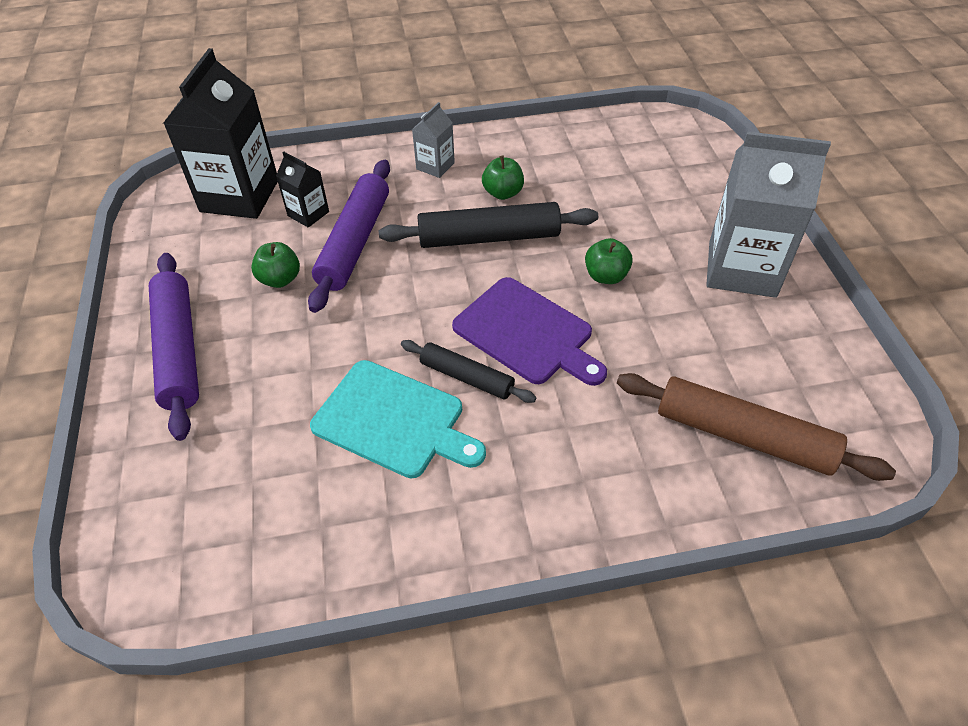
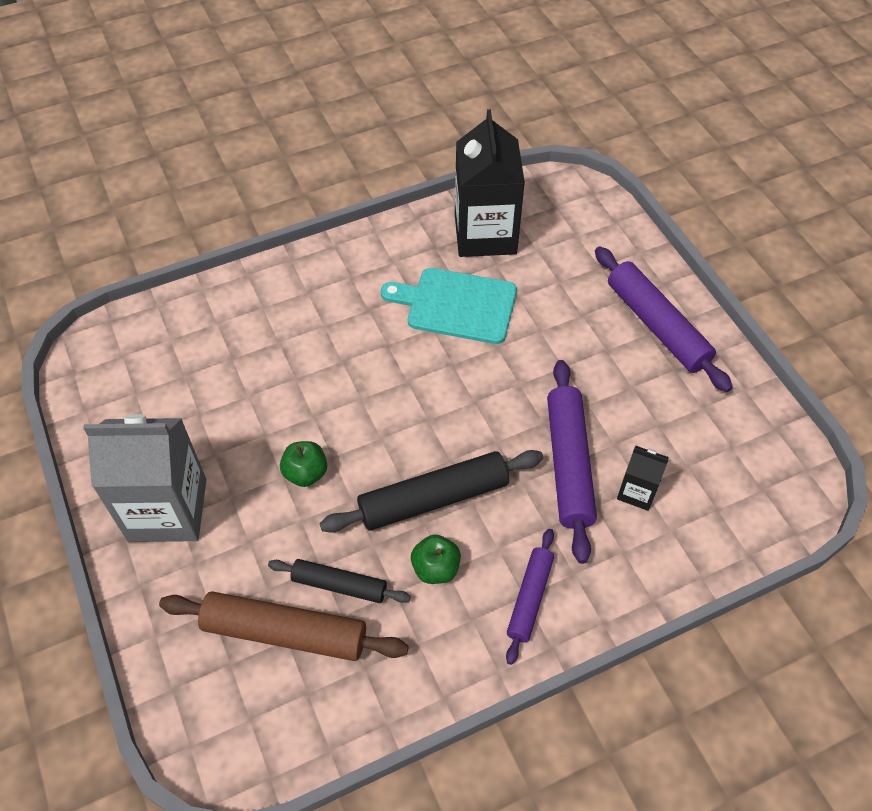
camera: 165 degrees right, 5 degrees up
(239, 196) = (726, 501): black carton -> black carton (485, 234)
(280, 279) = (616, 407): green apple -> none
(435, 166) = (529, 598): grey carton -> purple rolling pin
(466, 377) = (411, 348): black rolling pin -> black rolling pin (339, 585)
(527, 333) = (370, 397): purple cutting board -> none
(743, 436) = (188, 343): brown rolling pin -> brown rolling pin (285, 632)

